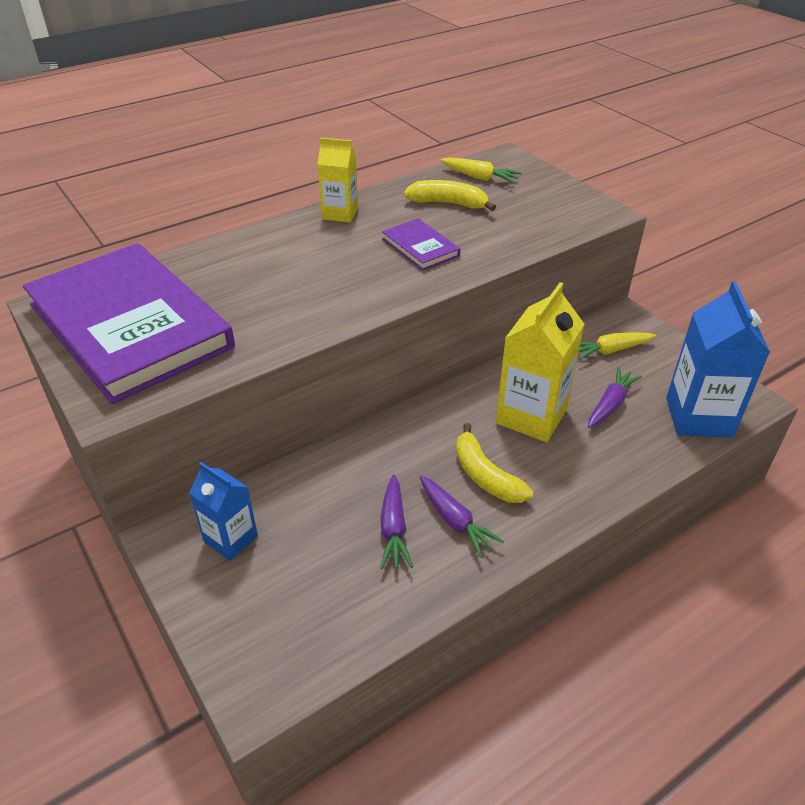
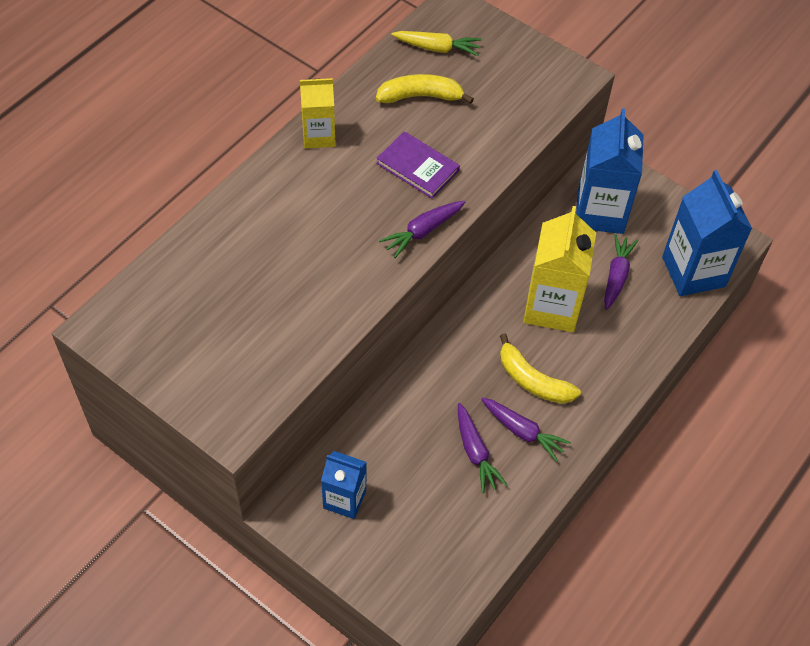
camera: 20 degrees left, 15 degrees up
(129, 326) = (193, 334): purple book -> none
(400, 292) = (422, 231): none -> purple carrot
(610, 350) = (600, 212): yellow carrot -> blue carton

